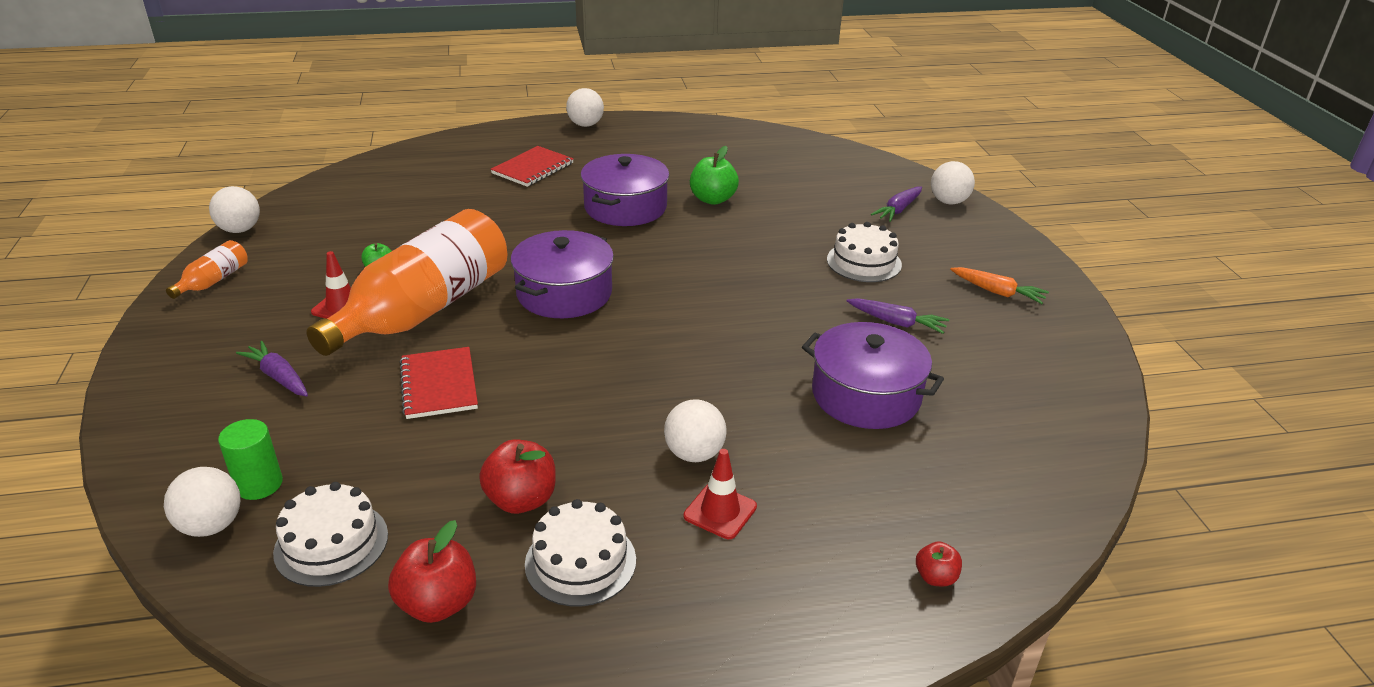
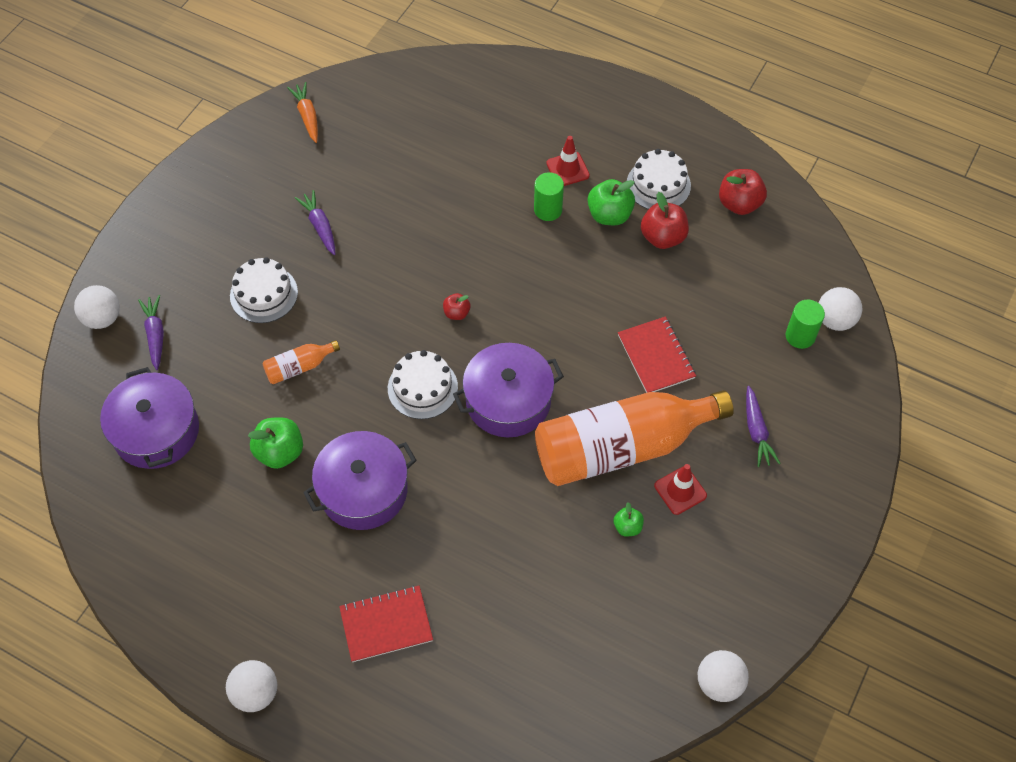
camera: 140 degrees left, 25 degrees up
(213, 281) = (767, 599): orange bottle -> orange bottle (299, 367)
(331, 543) = (775, 269): white cake -> white cake (422, 388)
(439, 385) = (656, 356): red notebook -> red notebook turned 45 degrees counterclockwise
(613, 488) = (609, 215): none -> green apple
(694, 454) = (548, 210): white ball -> green cylinder
(866, 395) = (411, 187): purple pot -> purple pot (156, 431)
(898, 210) = (155, 335): purple carrot -> purple carrot turned 90 degrees counterclockwise
(935, 577) = (504, 81): red apple -> red apple (456, 313)
(997, 292) = (219, 209): orange carrot -> orange carrot (307, 116)

